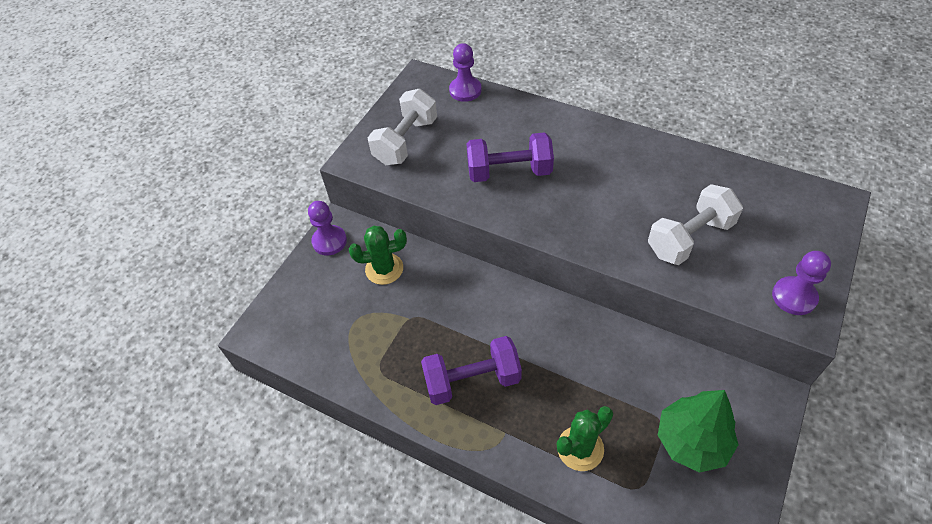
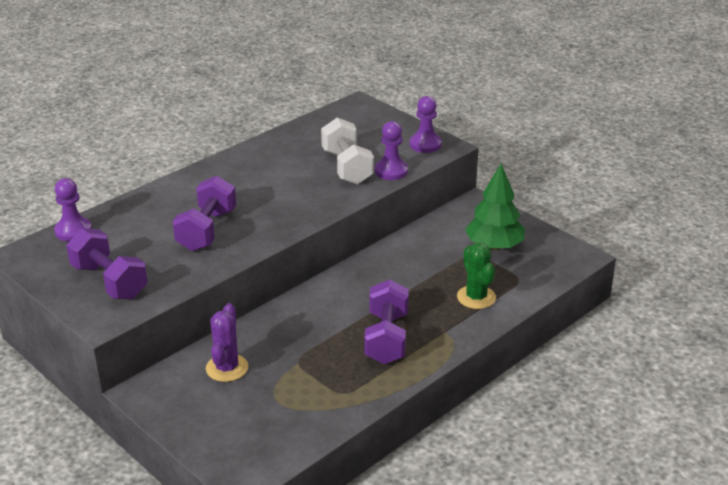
camera: 75 degrees left, 20 degrees down
(329, 241) = (159, 401): purple pawn -> purple pawn (391, 171)
(384, 269) = (227, 368): green cactus -> purple cactus
(406, 141) = (109, 281): white dumbbell -> purple dumbbell

